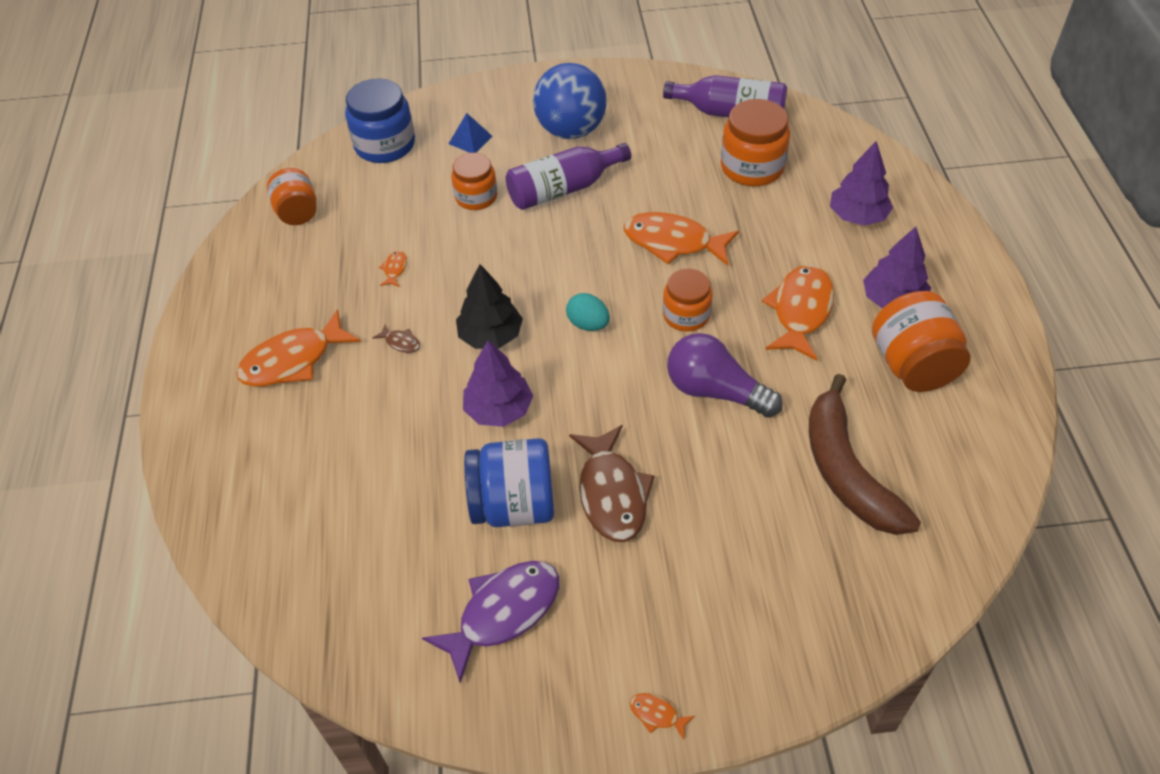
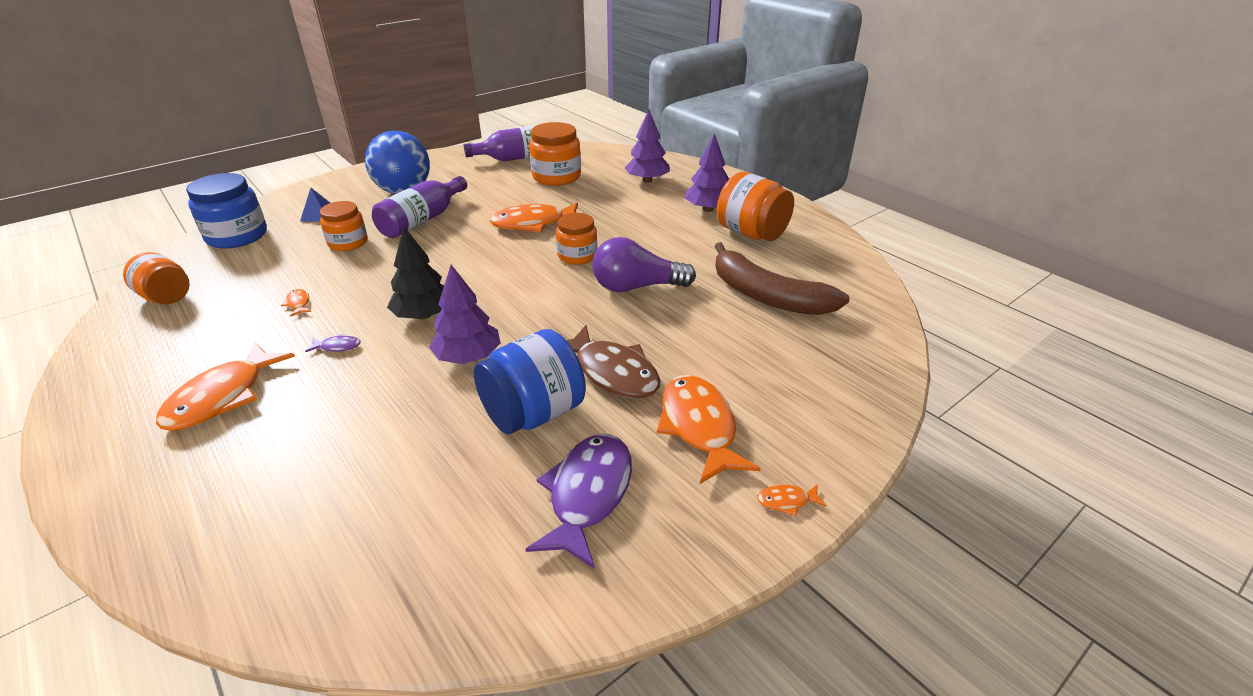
camera: 35 degrees left, 15 degrees down
(401, 342) = (338, 346): brown fish -> purple fish
(588, 324) = (504, 283): turquoise egg -> none
(800, 311) = (655, 230): orange fish -> orange fish (699, 427)

